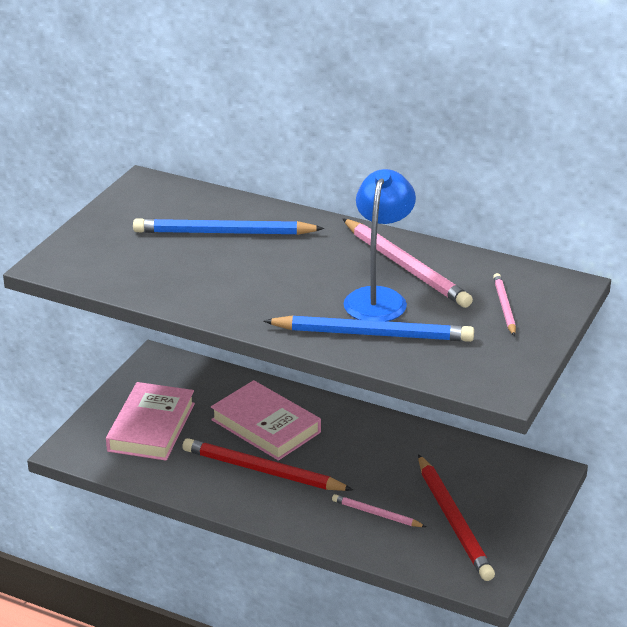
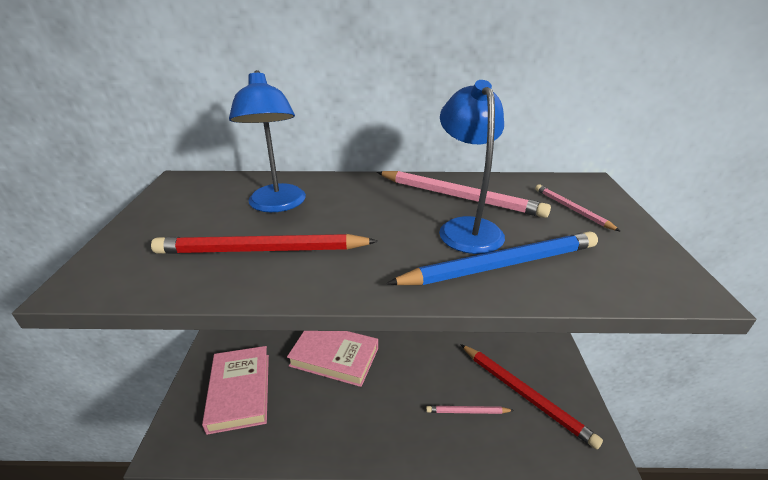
camera: 25 degrees left, 0 degrees up
(224, 233) = (277, 205): blue pencil -> blue lamp
(263, 470) = (354, 402): red pencil -> red pencil (262, 250)

